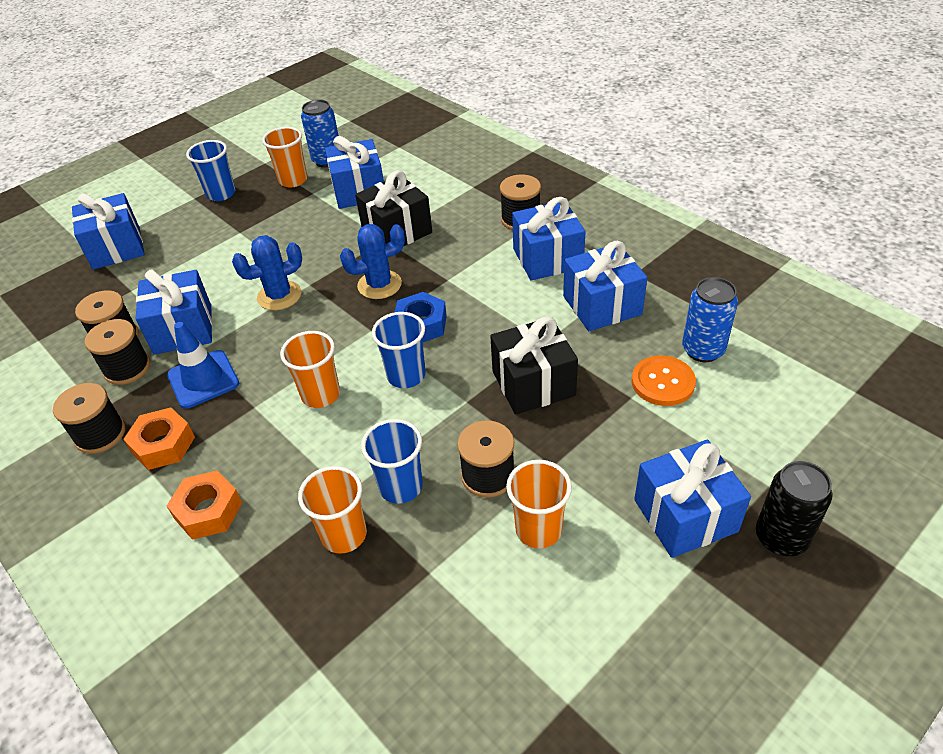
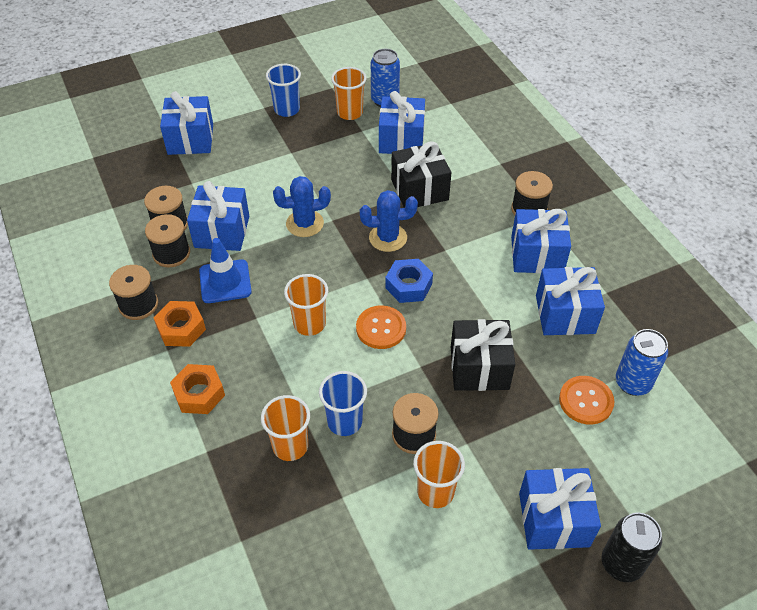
camera: 15 degrees right, 5 degrees up
(406, 376) = (381, 328): blue cup -> orange button

